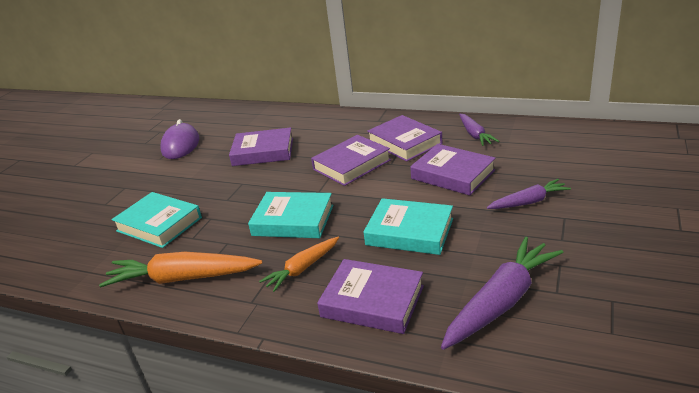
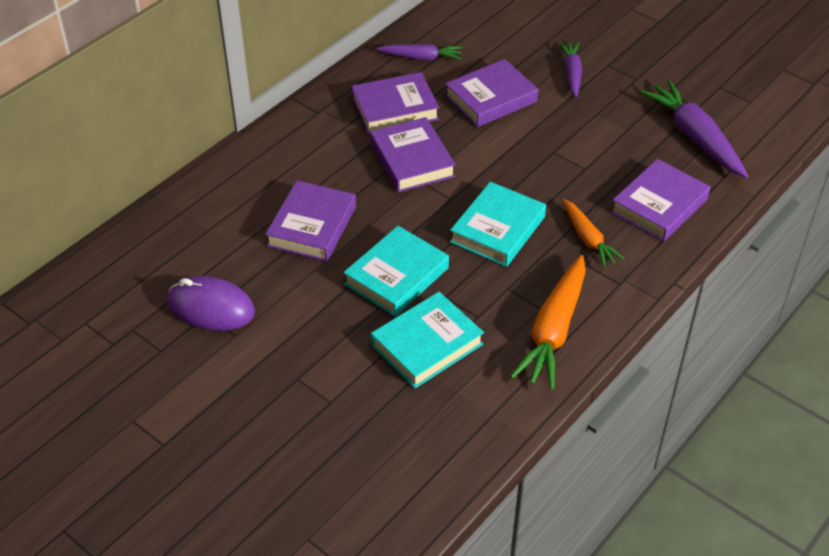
camera: 75 degrees left, 15 degrees up
(409, 232) = (572, 156): turquoise book -> turquoise book (396, 276)

